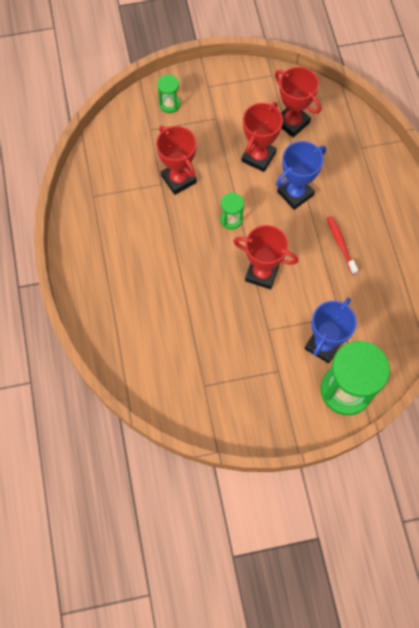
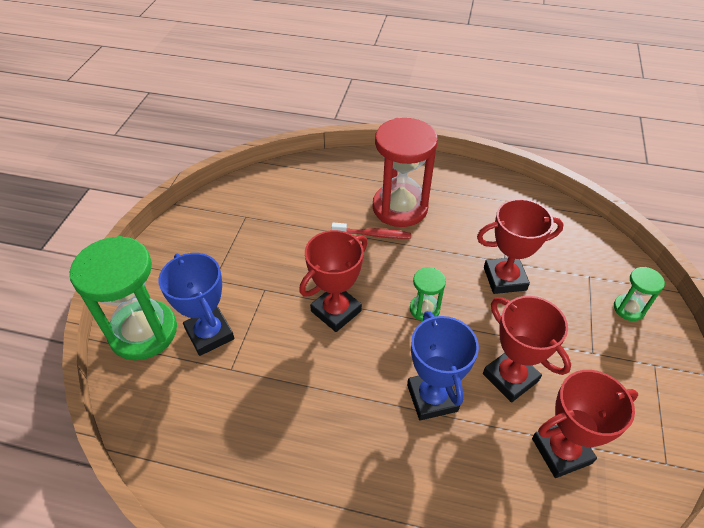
camera: 115 degrees right, 20 degrees down
(138, 271) = (400, 207): none -> red hourglass
(341, 244) = (326, 419): red toothbrush -> red toothbrush (373, 234)

